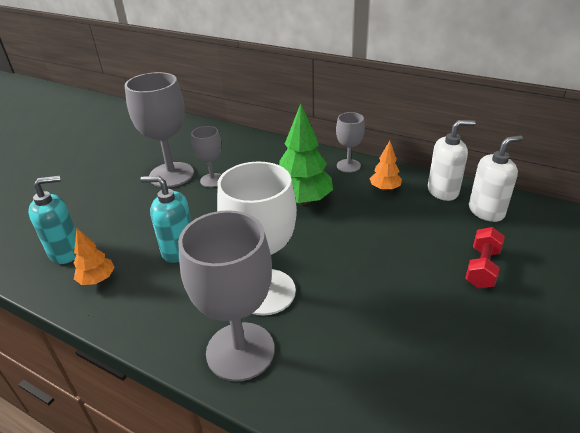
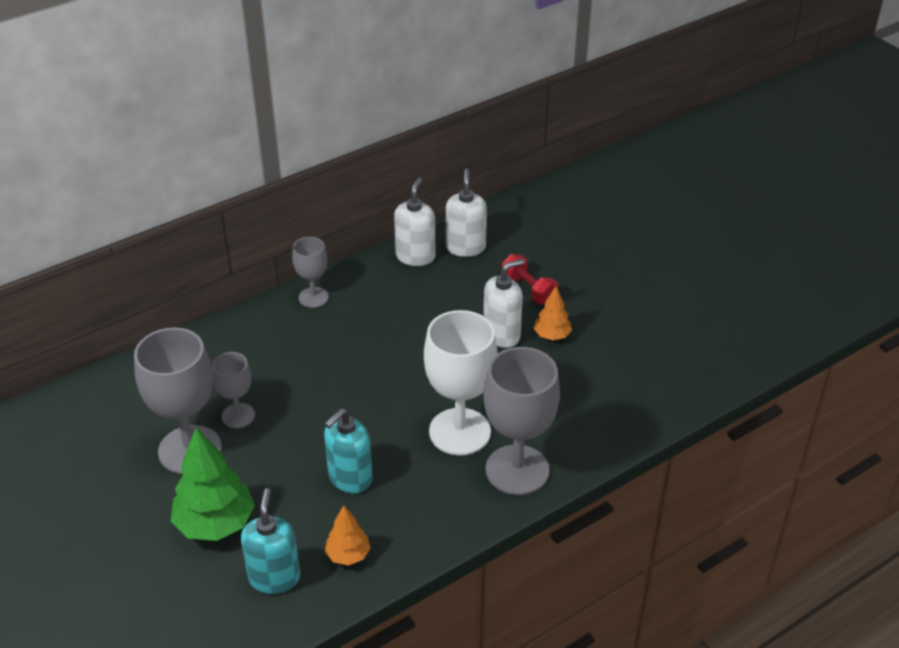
camera: 65 degrees left, 5 degrees up
(303, 200) = (345, 356): green tree -> green tree (215, 524)
(384, 189) = (377, 291): orange tree -> orange tree (552, 335)
(406, 272) = (502, 335): none -> white soap dispenser

